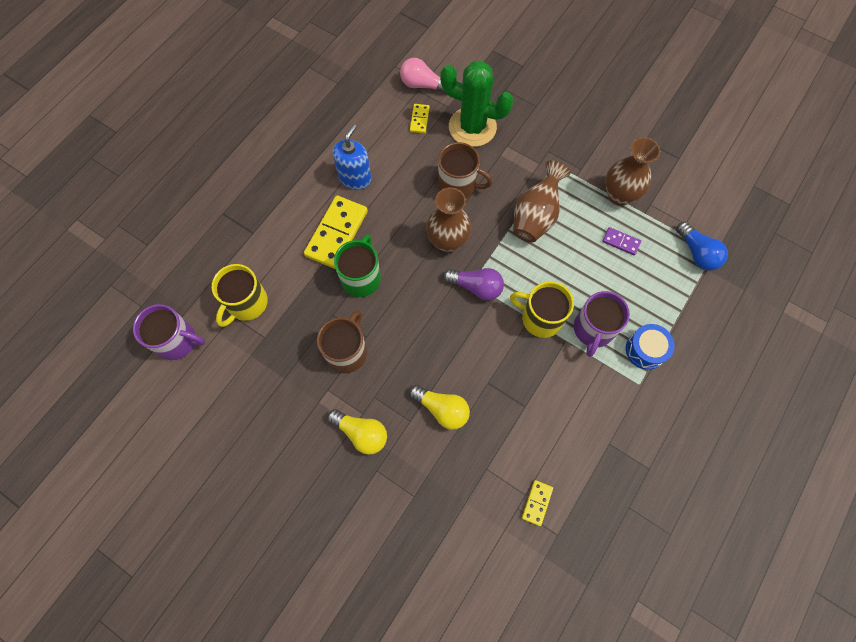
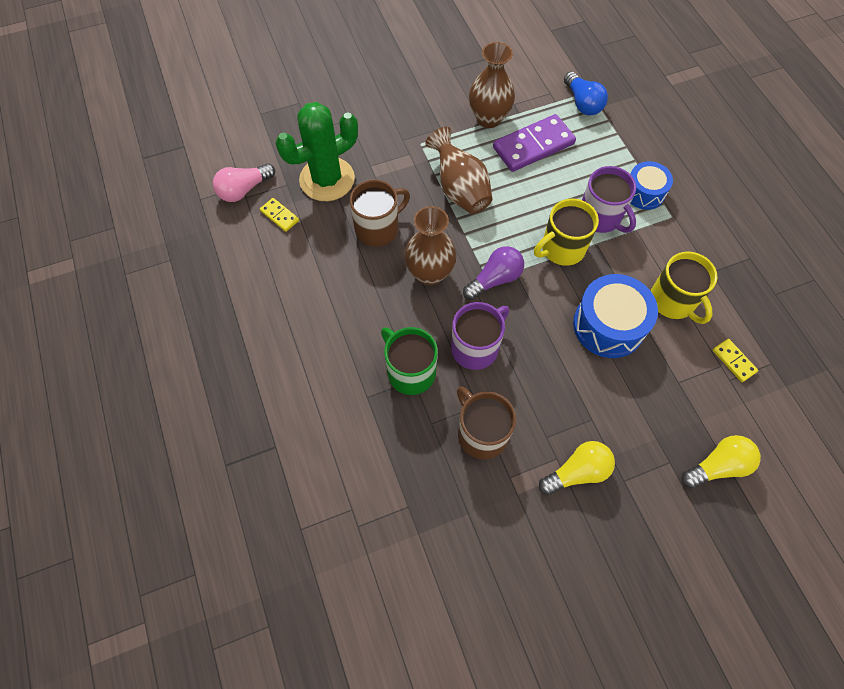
camera: 55 degrees left, 5 degrees down
(177, 341) = (344, 606): purple mug -> purple mug (475, 347)
(246, 303) = (355, 502): yellow mug -> yellow mug (673, 301)
(337, 234) = (344, 365): yellow domino -> none
(355, 178) = (294, 310): blue soap dispenser -> none
(442, 409) = (598, 384): yellow light bulb -> yellow light bulb (717, 466)
(498, 390) = (608, 325): none -> blue drum
(621, 242) = (533, 145): purple domino -> purple domino, size x2.09
(697, 253) = (582, 103): blue light bulb -> blue light bulb turned 60 degrees clockwise

